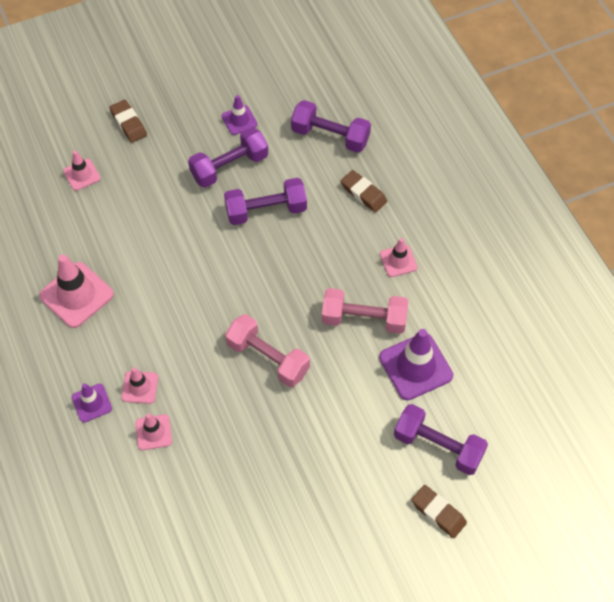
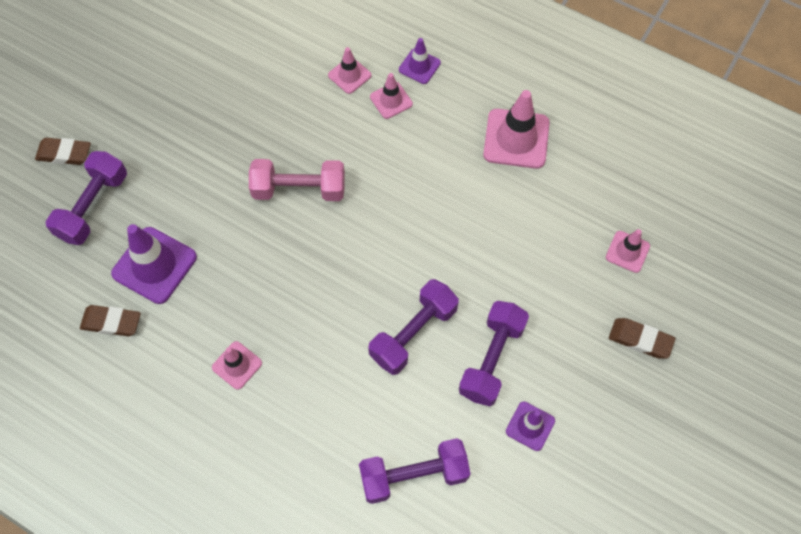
camera: 145 degrees right, 5 degrees up
(363, 193) = (325, 423): brown eraser -> brown eraser (111, 322)
(364, 319) = (233, 281): pink dumbbell -> none
(438, 446) = (93, 206): purple dumbbell -> purple dumbbell turned 60 degrees counterclockwise

